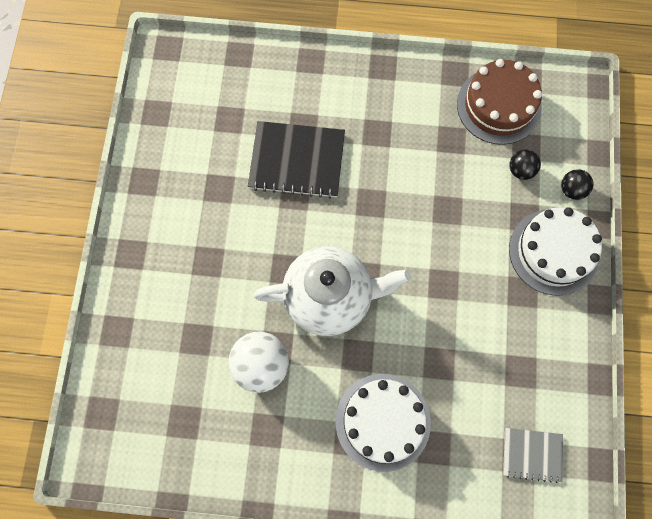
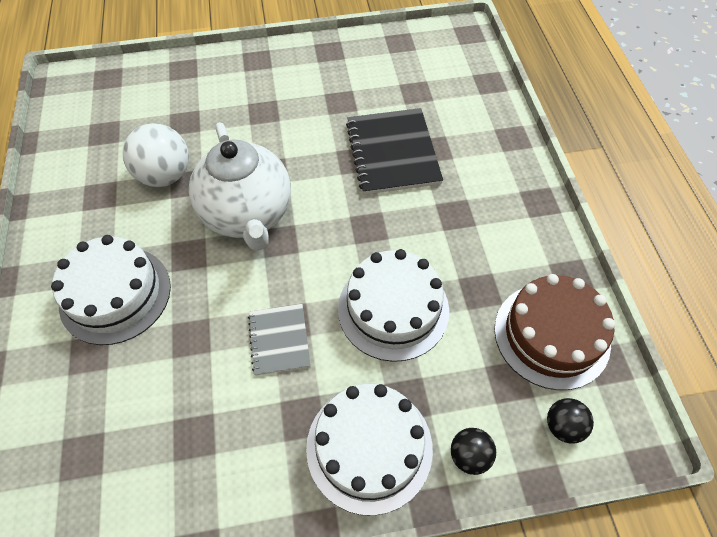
camera: 75 degrees right, 15 degrees down
(451, 205) = (393, 309): none -> white cake
(520, 170) = (471, 381): black ball -> black ball (563, 426)
(532, 454) = (84, 473): grey notebook -> grey notebook (279, 340)

